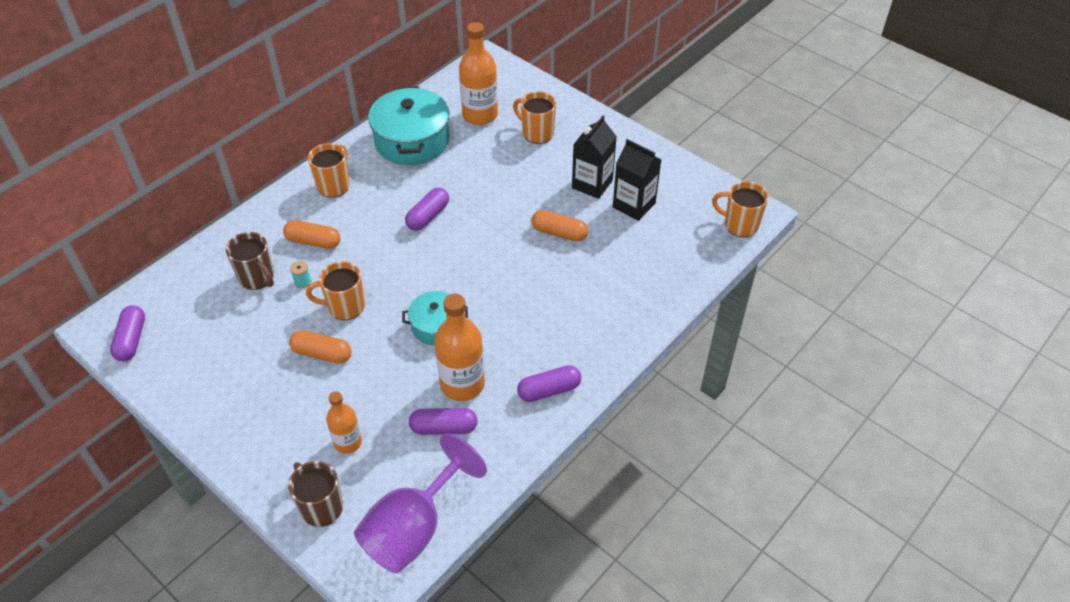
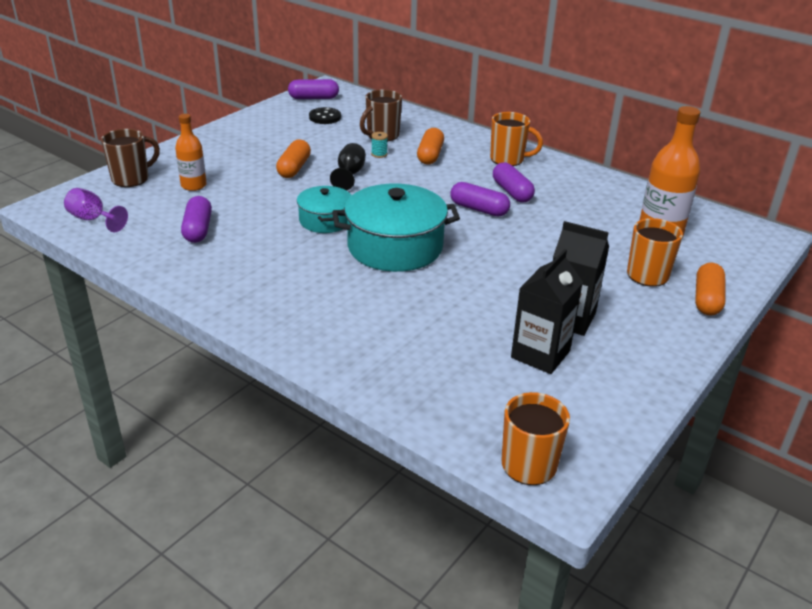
camera: 85 degrees right, 15 degrees down
(194, 328) = (325, 117): none -> black button
(345, 306) = (349, 174): orange mug -> black goblet
(412, 141) = (593, 195): turquoise pot -> turquoise pot (395, 247)
(414, 528) = (93, 220): purple goblet -> purple goblet, size x0.50
(462, 384) = (249, 237): orange bottle -> none
(549, 390) = (232, 288): purple capsule -> purple capsule (512, 192)
(559, 233) = (473, 293): orange capsule -> orange capsule (707, 299)

